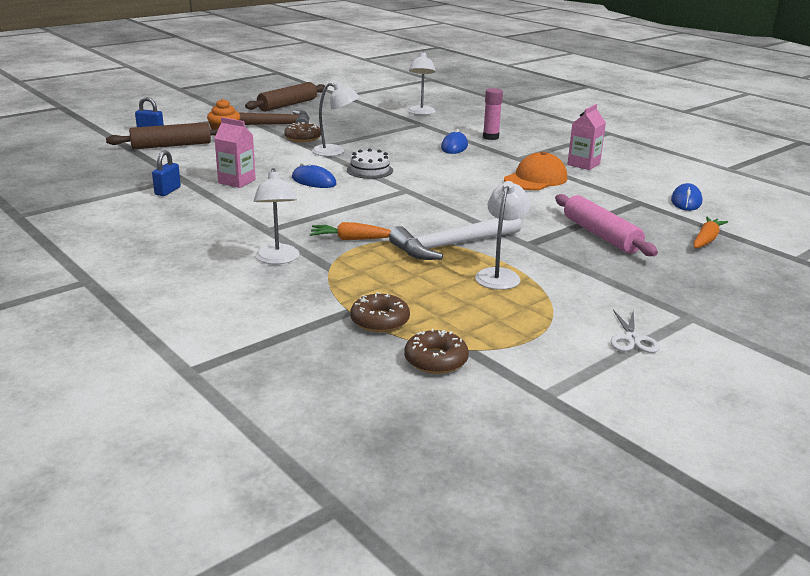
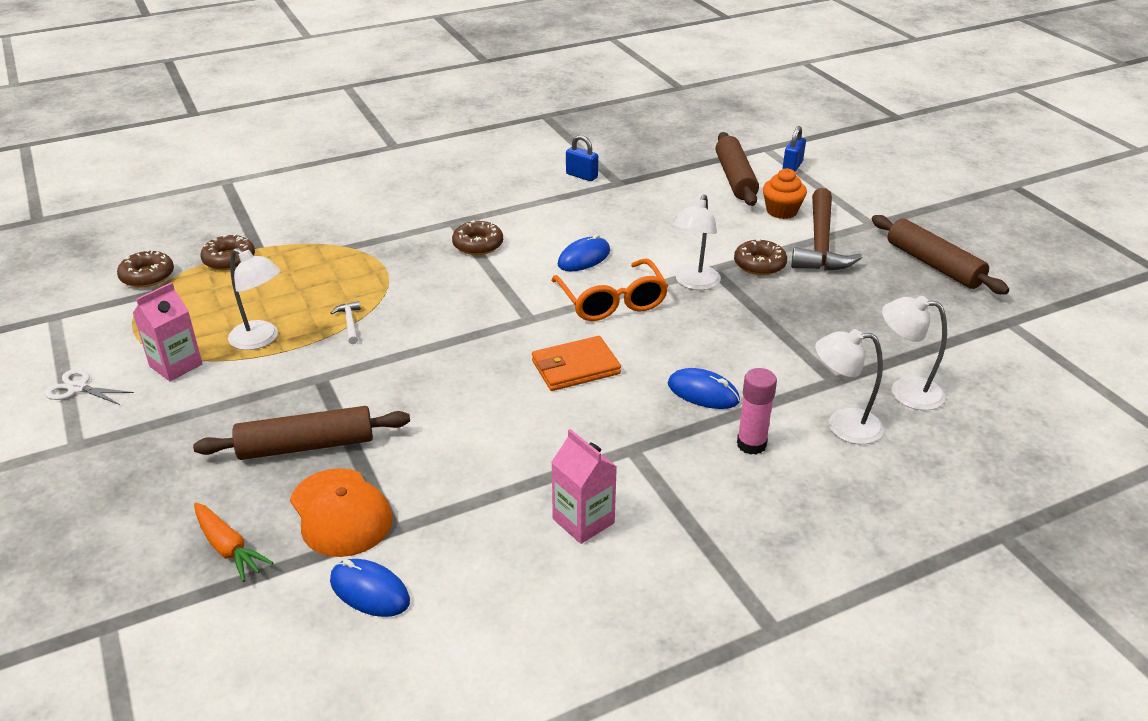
camera: 105 degrees right, 10 degrees up
(237, 181) = (598, 212): pink carton -> pink carton (176, 365)
(278, 259) = (381, 223): white lamp -> white lamp (842, 426)
(306, 216) = (478, 244): none -> brown donut
(351, 239) = (403, 264): orange carrot -> none
(370, 170) = (611, 301): white cake -> orange glasses
(452, 245) = (349, 323): white hammer -> white hammer, size x0.41
(453, 174) = (575, 367): none -> orange wallet
(535, 179) = (531, 443): orange cap -> orange cap (340, 513)
(601, 235) = (306, 446): pink rolling pin -> brown rolling pin

